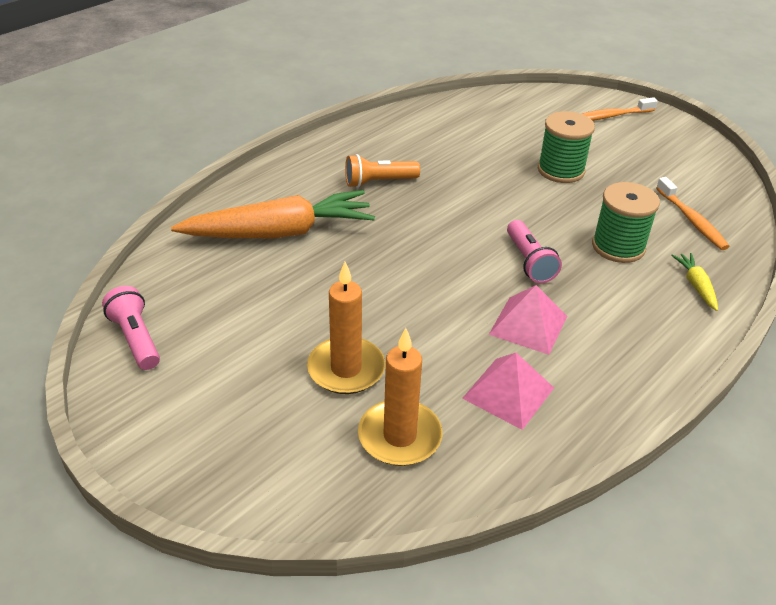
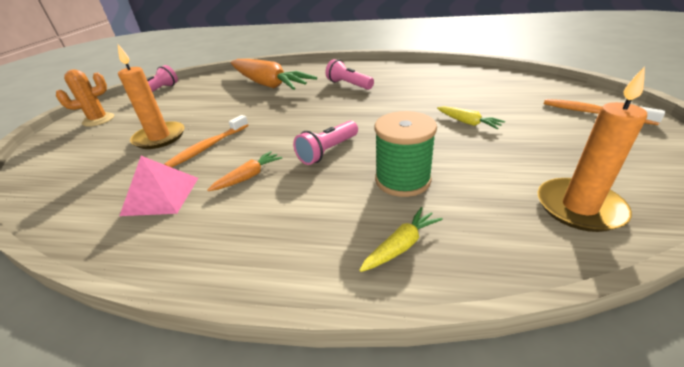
camera: 60 degrees right, 5 degrees down
(182, 424) = (98, 120): none -> orange cactus
(378, 182) = (349, 85): orange flashlight -> pink flashlight
(399, 436) = (101, 173): orange candle -> orange candle (579, 207)
(528, 325) = (248, 177): pink pyramid -> orange carrot
(561, 170) = (468, 122): green spool -> yellow carrot
(691, 220) = (515, 205): orange toothbrush -> orange toothbrush (208, 147)

